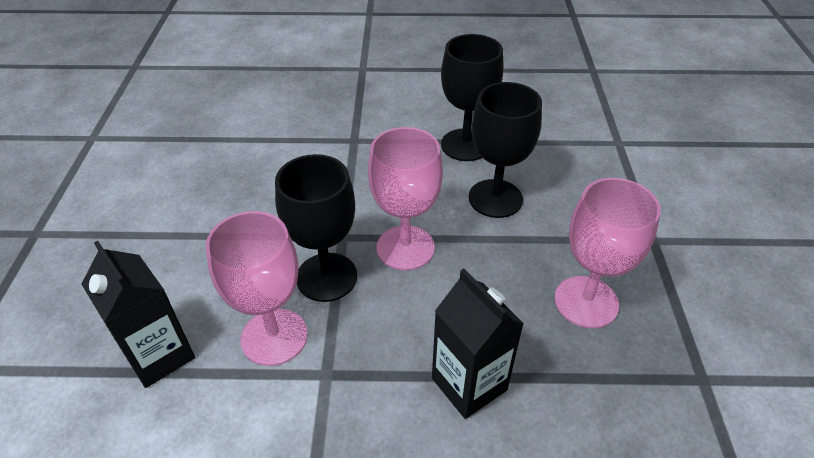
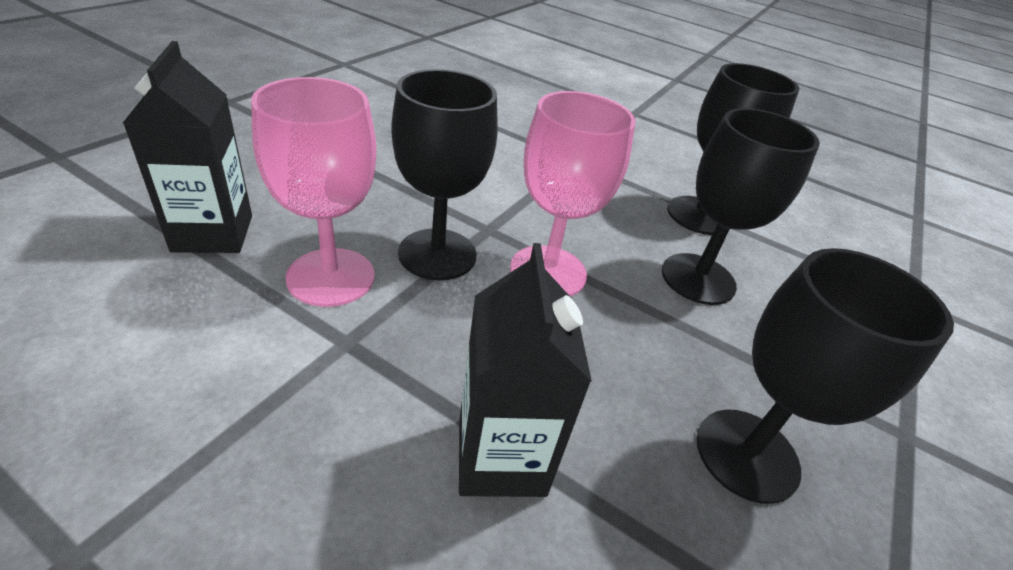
camera: 25 degrees right, 5 degrees down
(586, 302) = (747, 454): pink goblet -> black goblet

